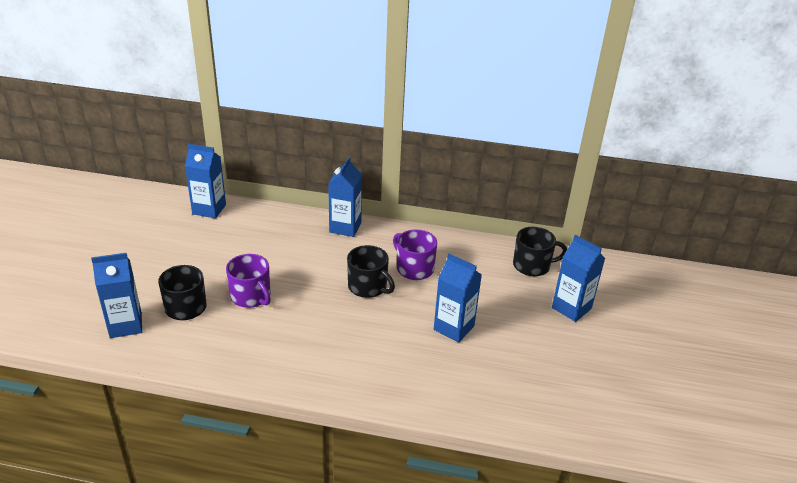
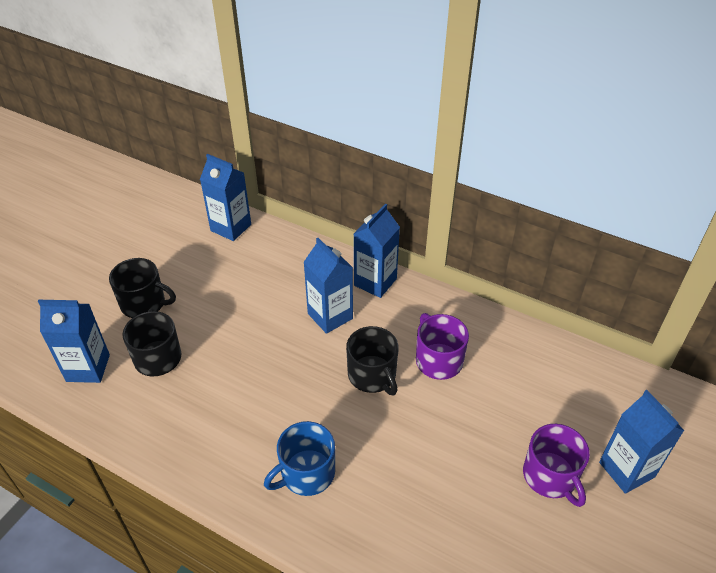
camera: 20 degrees right, 10 degrees up
(251, 296) = (233, 359): purple mug -> purple mug (550, 476)
(343, 357) = (306, 473): none -> blue mug
(454, 328) = (457, 463): blue carton -> blue carton (330, 316)
(532, 265) = (594, 389): black mug -> black mug (144, 303)

